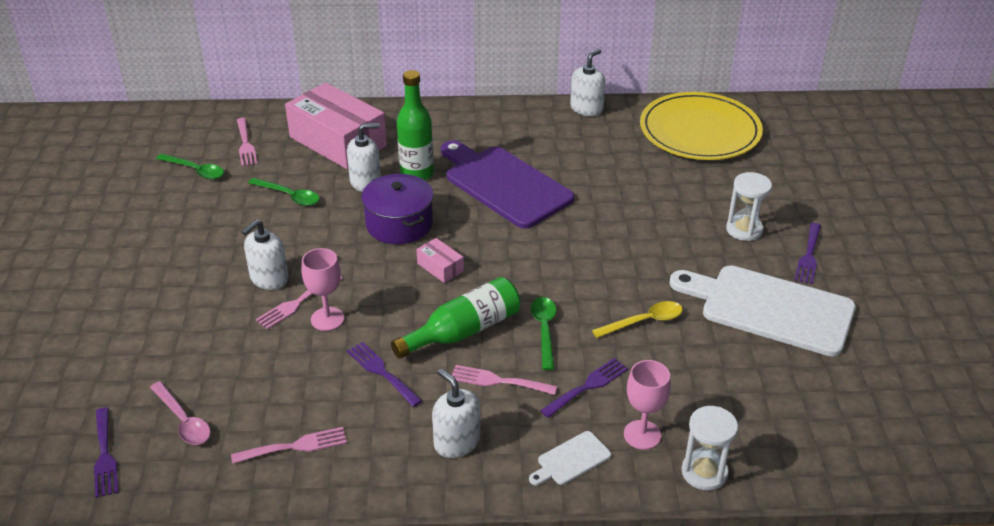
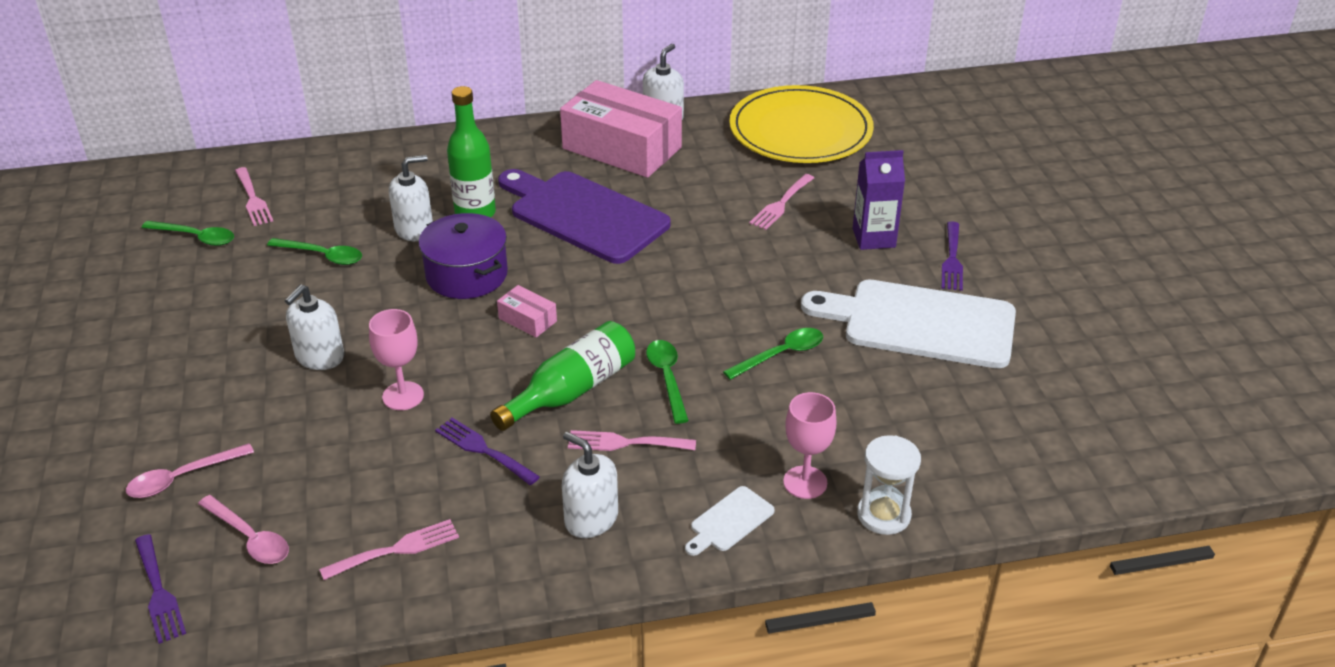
camera: 10 degrees left, 0 degrees up
(143, 364) = (182, 478): none -> pink spoon
(297, 303) = (361, 381): pink fork -> pink fork (781, 204)
(338, 141) = (369, 184): pink box -> pink box (622, 148)
(587, 386) = (731, 436): purple fork -> none
(644, 321) = (781, 354): yellow spoon -> green spoon
(744, 230) = (873, 238): white hourglass -> purple carton

